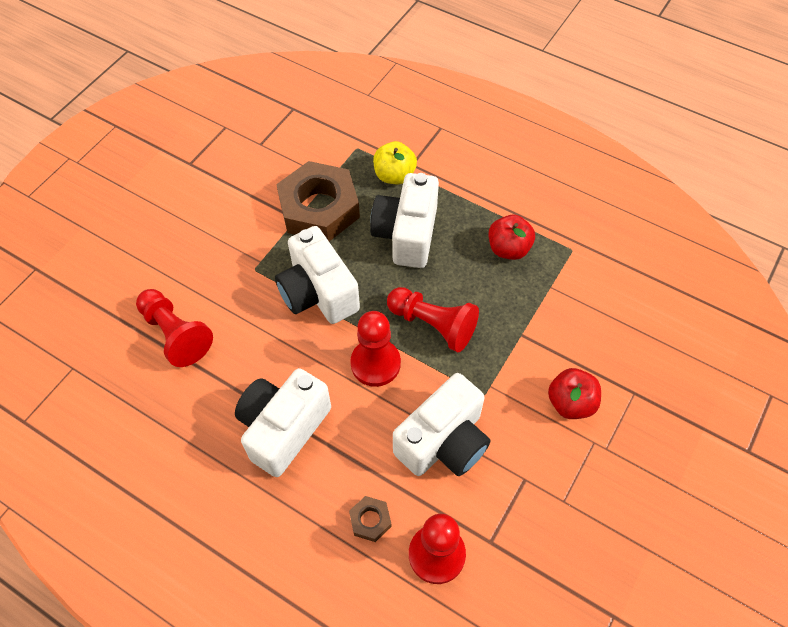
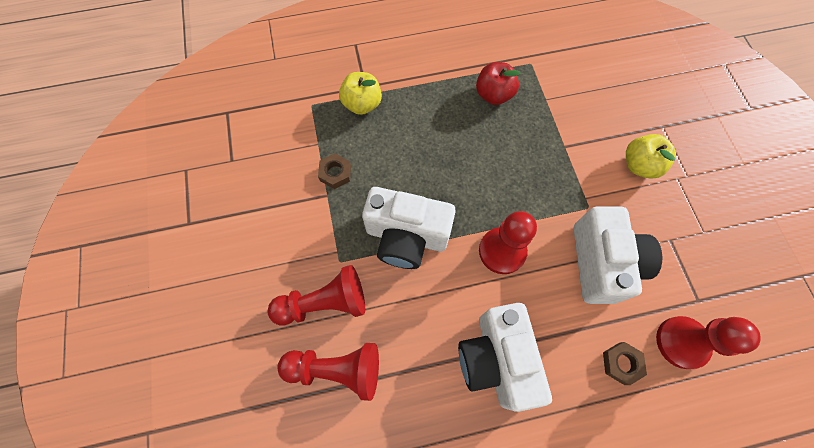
camera: 45 degrees left, 10 degrees up
(319, 208) = (335, 173): brown nut -> brown nut, size x0.42
(406, 234) = (418, 140): white camera -> none
(433, 325) = (506, 189): red pawn -> red pawn (324, 303)
(570, 403) = (639, 165): red apple -> yellow apple

